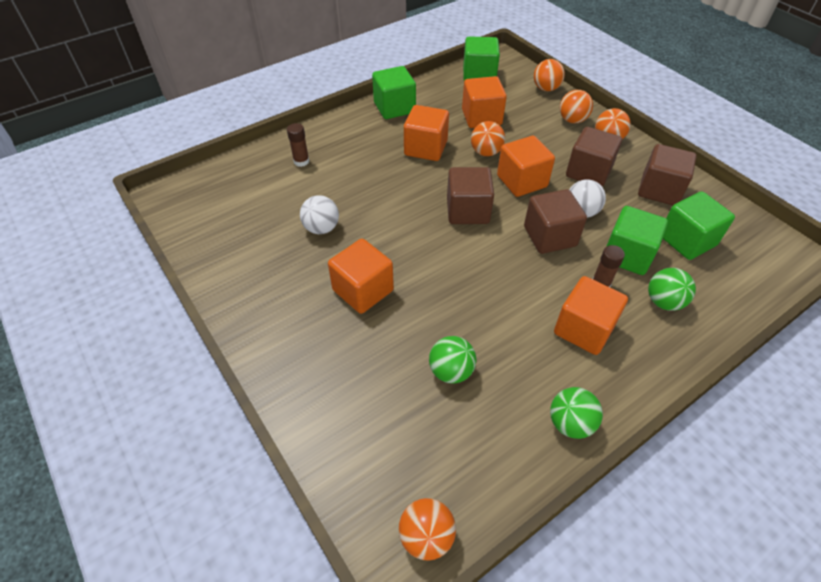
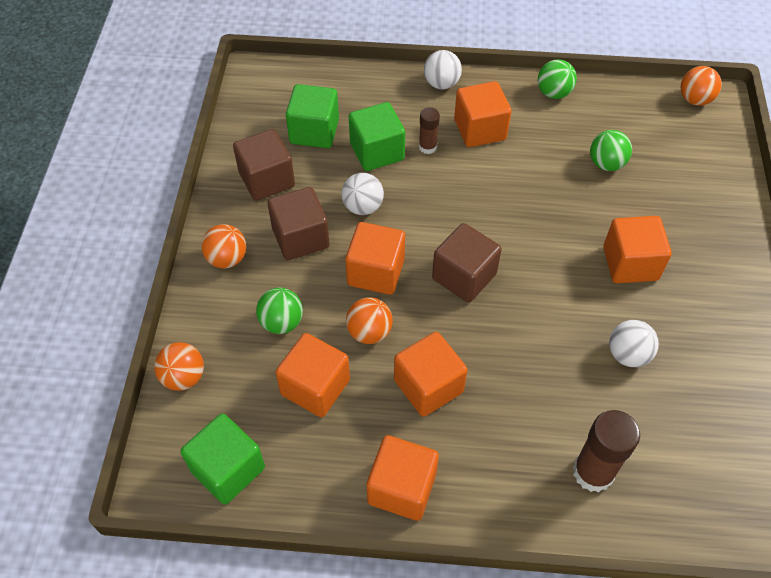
camera: 140 degrees left, 5 degrees up
(301, 161) = (593, 472): brown glue stick -> brown glue stick, size x1.76
(394, 108) = (402, 488): green cube -> orange cube
(549, 236) = (419, 205): brown cube -> none
(572, 120) = (224, 308): orange ball -> none
(663, 301) = (398, 109): green ball -> green ball (281, 322)
(669, 354) = (441, 84): none -> white ball

